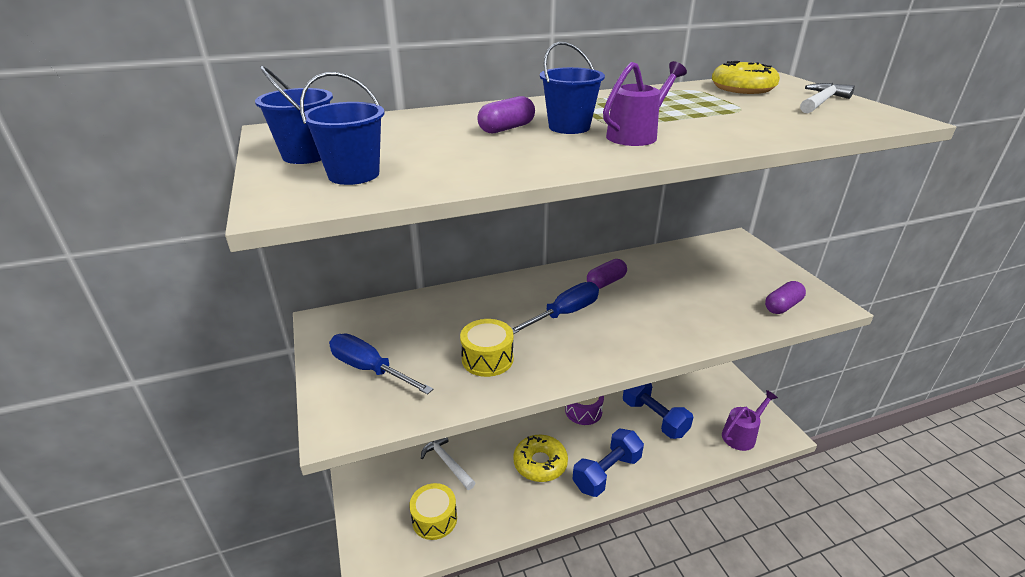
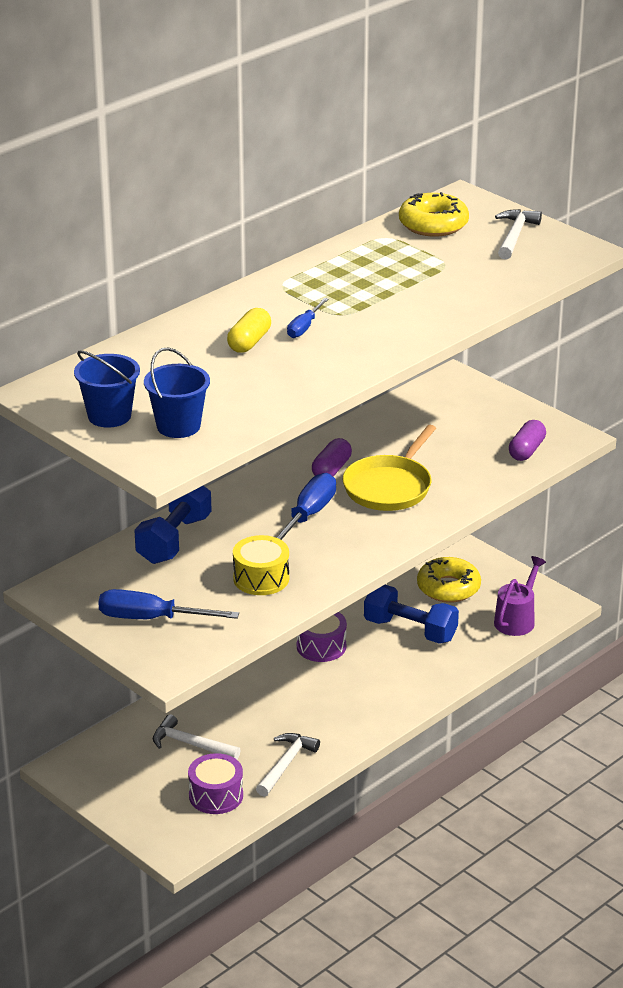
camera: 25 degrees left, 0 degrees up
(434, 519) = (216, 796): yellow drum -> purple drum
(503, 508) = (285, 764): none -> white hammer
(507, 128) = (249, 342): purple capsule -> yellow capsule
(540, 463) = (301, 713): yellow donut -> yellow donut (448, 588)
(569, 127) = (304, 327): blue bucket -> blue screwdriver
(607, 473) = (382, 699): blue dumbbell -> blue dumbbell (174, 539)
(637, 135) = (371, 326): purple watering can -> none
(646, 307) = (389, 487): none -> yellow pan

